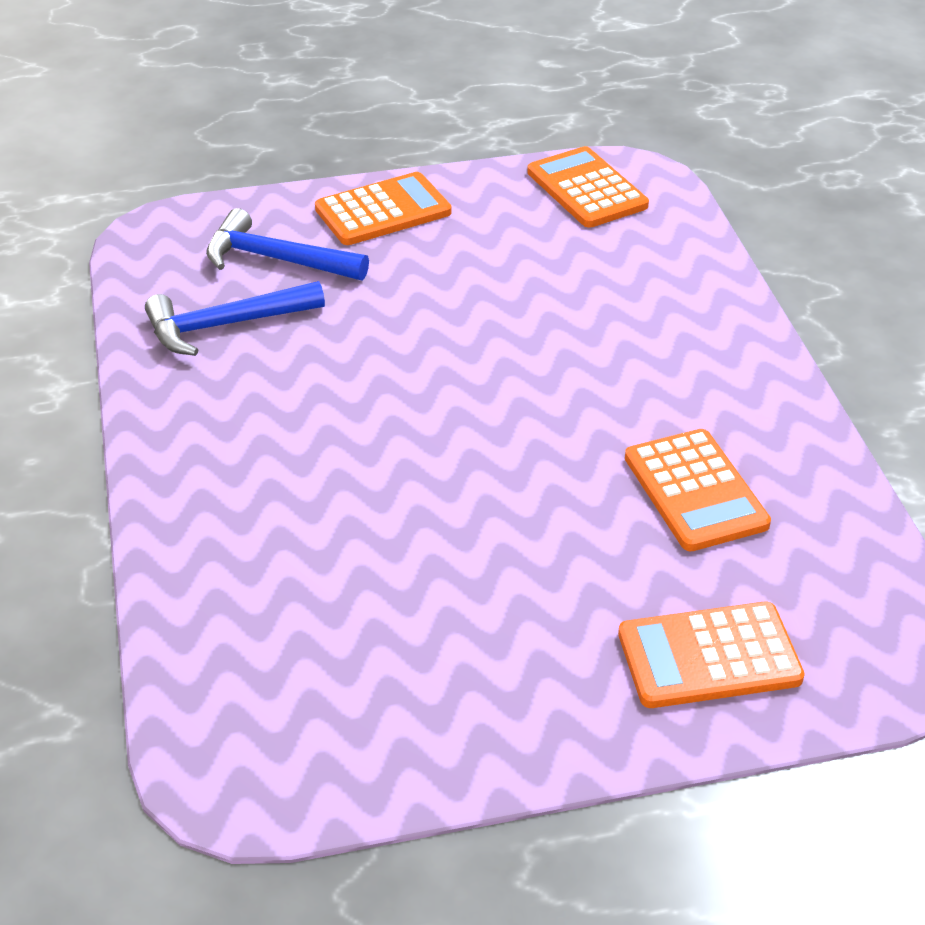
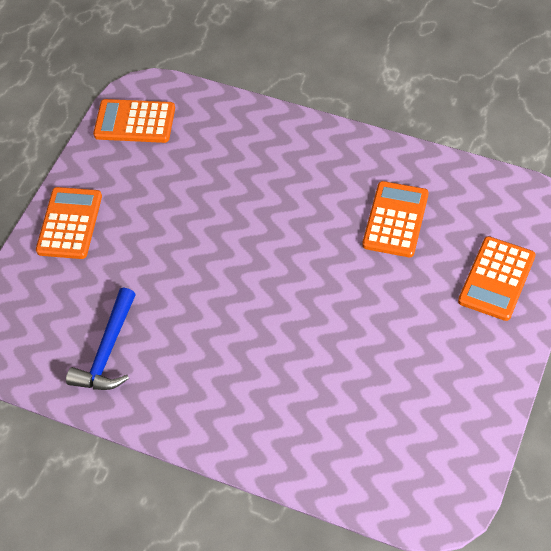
camera: 50 degrees left, 15 degrees up
(276, 259) = (69, 297): blue hammer -> none
(695, 491) = (395, 220): orange calculator -> orange calculator turned 90 degrees counterclockwise

